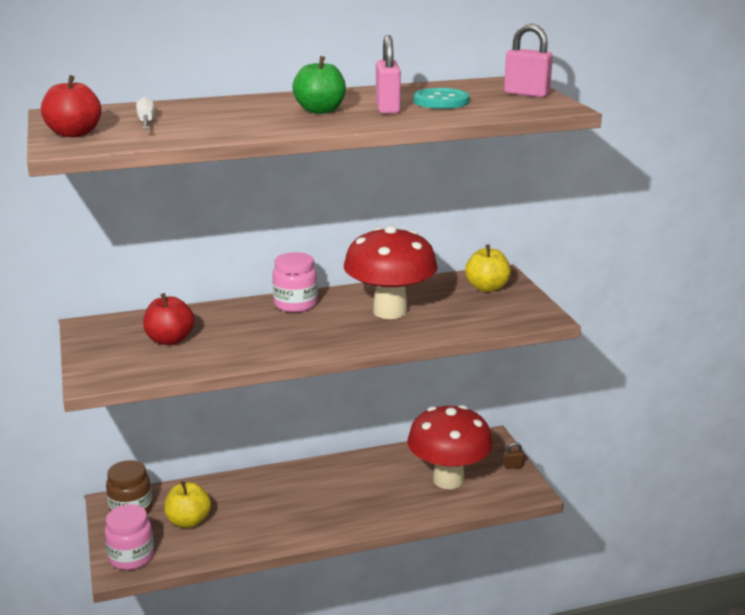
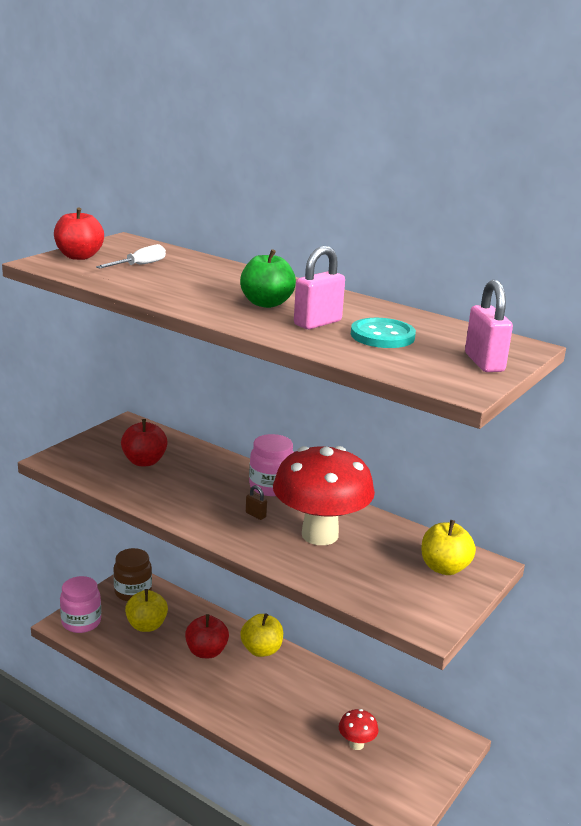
camera: 50 degrees right, 0 degrees up
(265, 503) = (206, 652): none -> red apple
(298, 475) = (261, 650): none -> yellow apple
(448, 480) = (356, 744): red mushroom -> red mushroom, size x0.42
(513, 466) = (430, 780): brown padlock -> brown padlock (255, 515)

